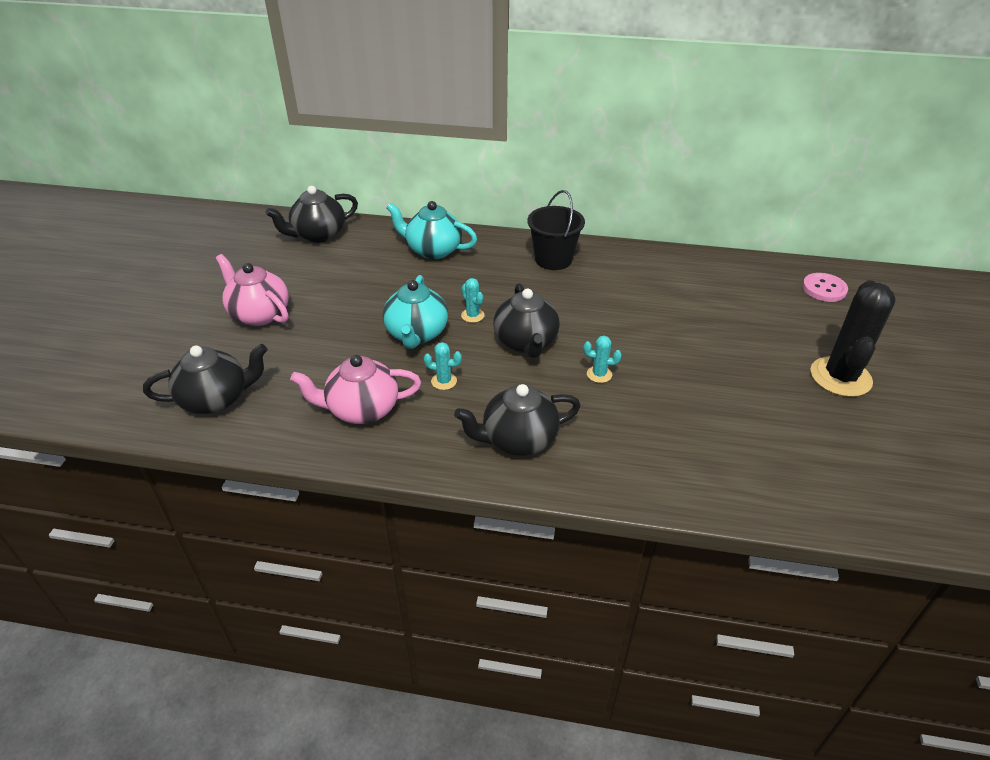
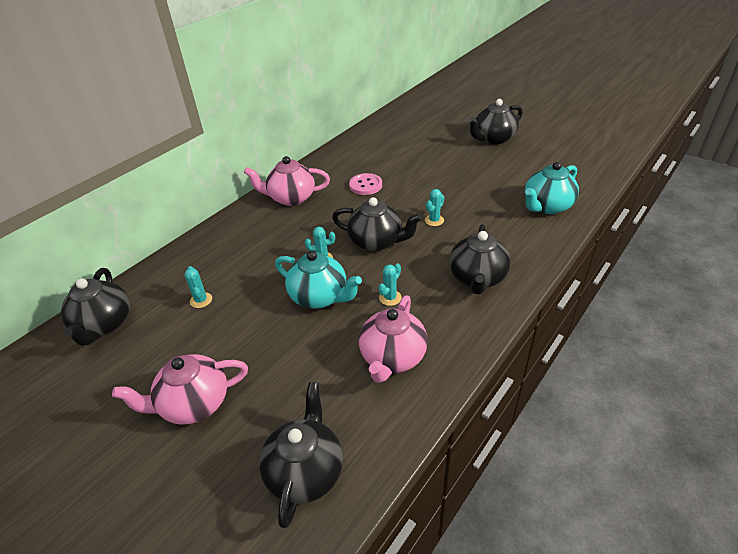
camera: 60 degrees left, 0 degrees up
(372, 268) = (201, 300): none -> turquoise cactus
(433, 250) = (214, 255): turquoise teapot -> turquoise teapot (547, 206)
(553, 259) = (291, 198): black bucket -> pink teapot
(824, 289) = (416, 114): pink button -> pink button (365, 185)
(840, 377) = (493, 139): black cactus -> black teapot

